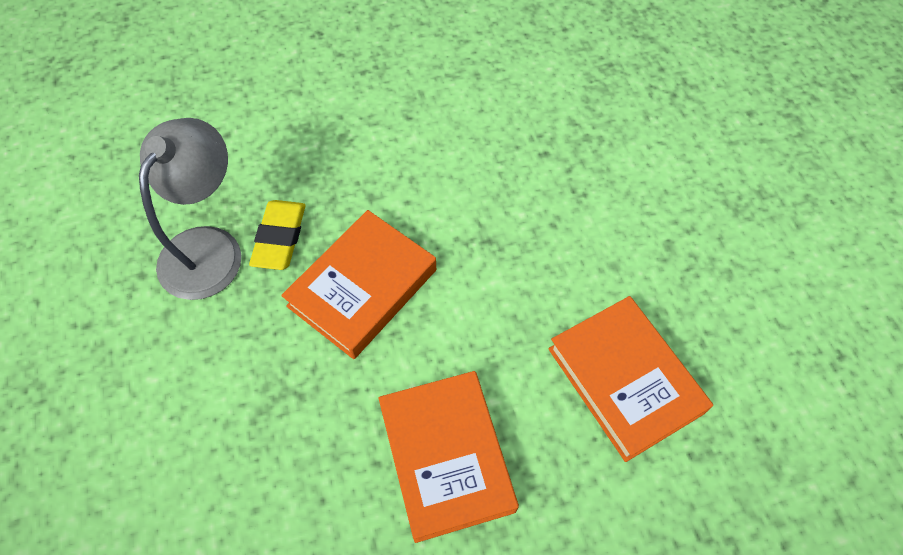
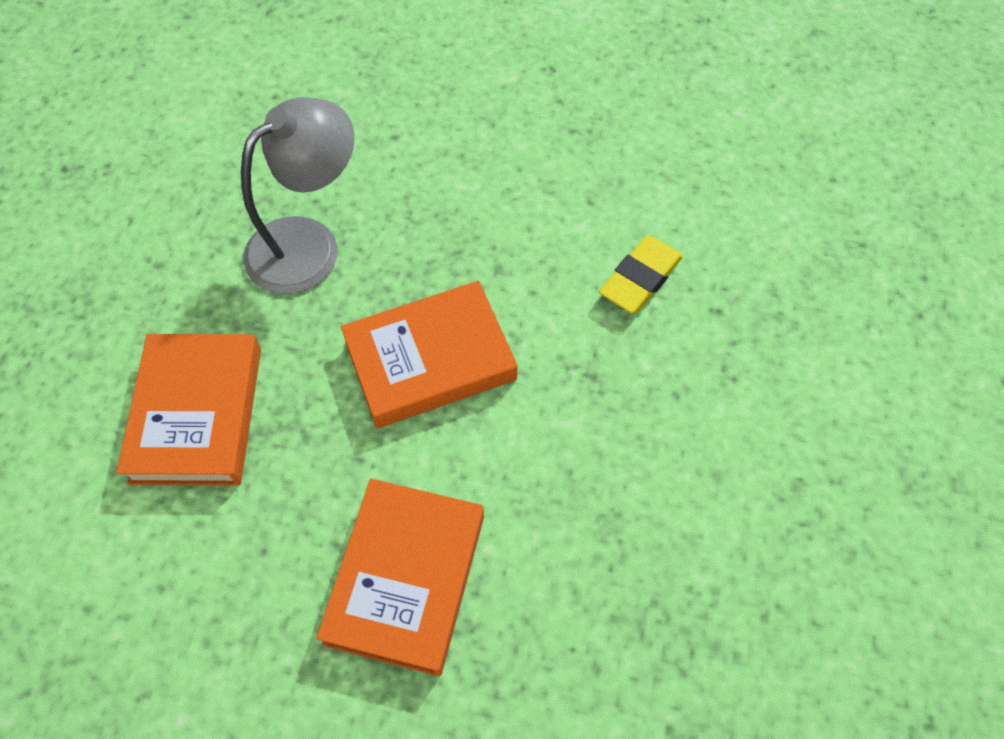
camera: 30 degrees right, 0 degrees up
(280, 238) = (381, 267): yellow eraser -> yellow eraser (640, 278)
(625, 380) = (646, 607): orange book -> orange book (197, 414)

